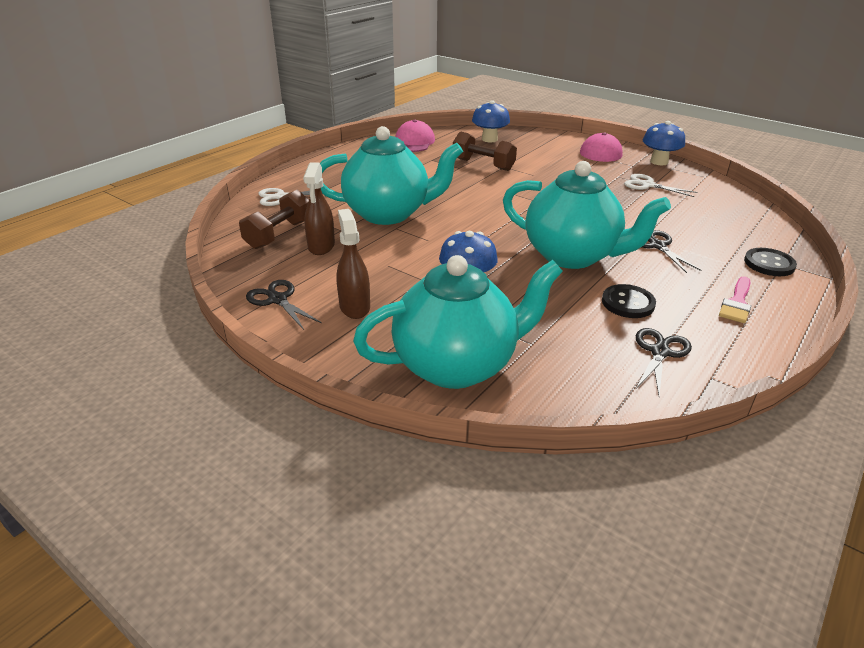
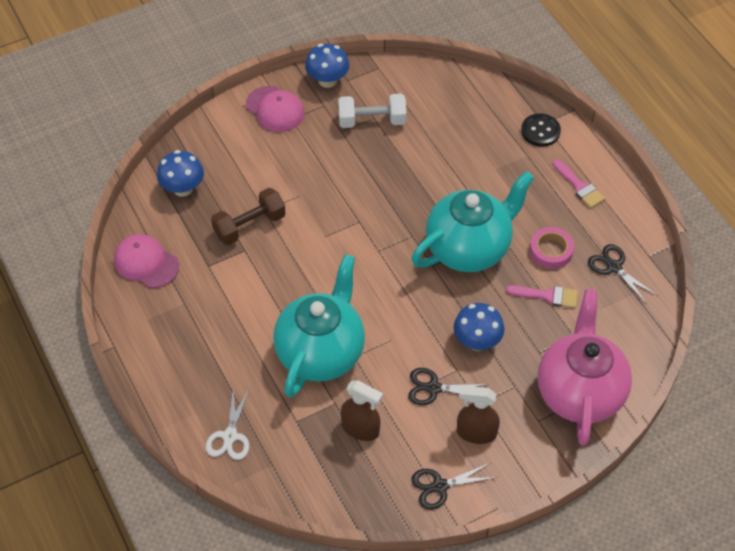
camera: 65 degrees left, 20 degrees up
(279, 234) = (318, 458): brown dumbbell -> none
(457, 365) = (579, 392): turquoise teapot -> pink teapot
(567, 313) = (547, 296): none -> pink brush
(628, 303) = (551, 251): black button -> pink tape
(647, 185) = (372, 121): white scissors -> white dumbbell
(657, 246) = (481, 182): black scissors -> black scissors (433, 388)

